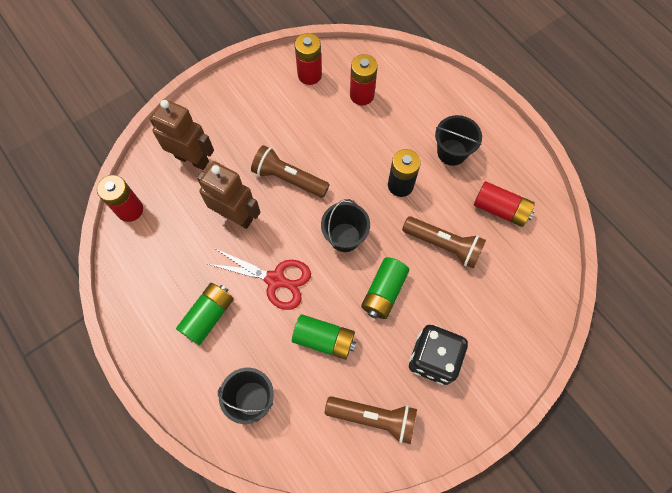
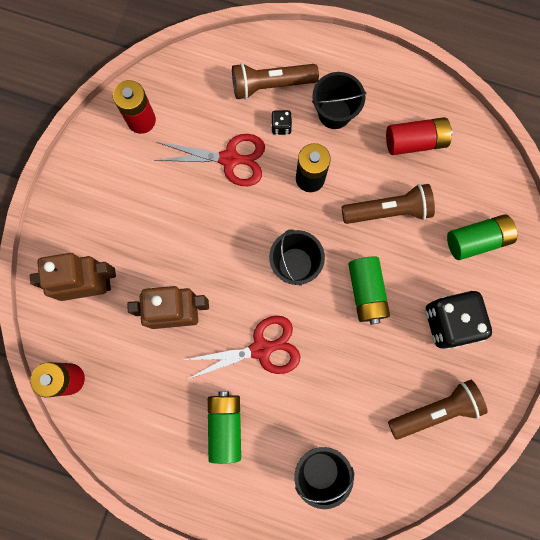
camera: 35 degrees left, 10 degrees up
(289, 179) = (201, 242): brown flashlight -> brown flashlight (271, 85)
(324, 339) = (345, 372): green battery -> green battery (477, 240)
(352, 137) = (230, 159): none -> red scissors
(362, 95) = (209, 109): red battery -> none
(405, 137) = (281, 126): none -> black dice

